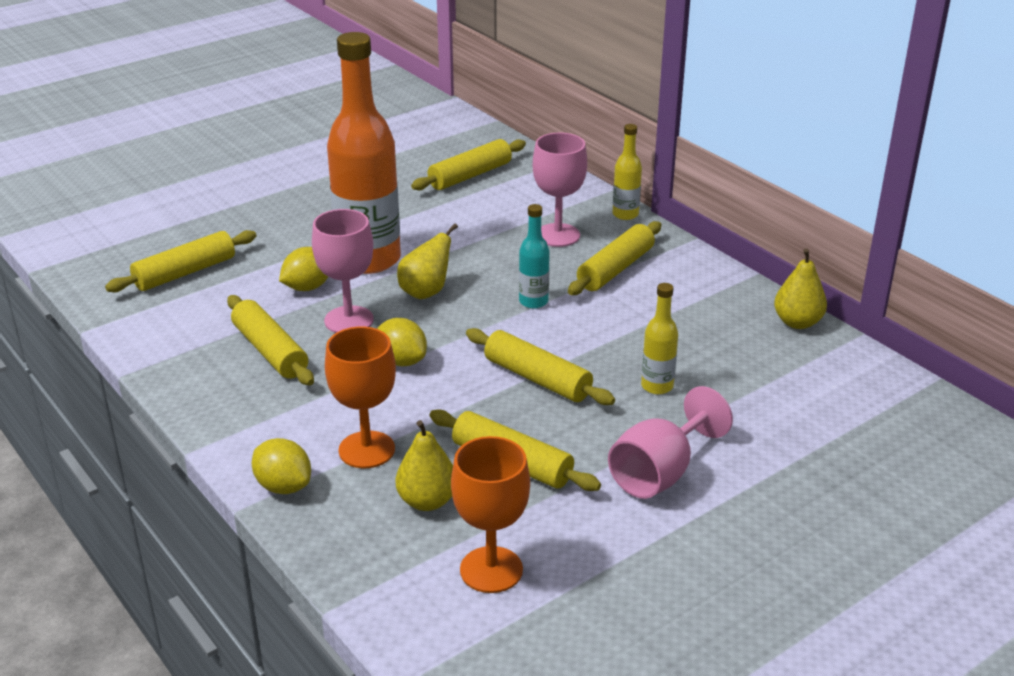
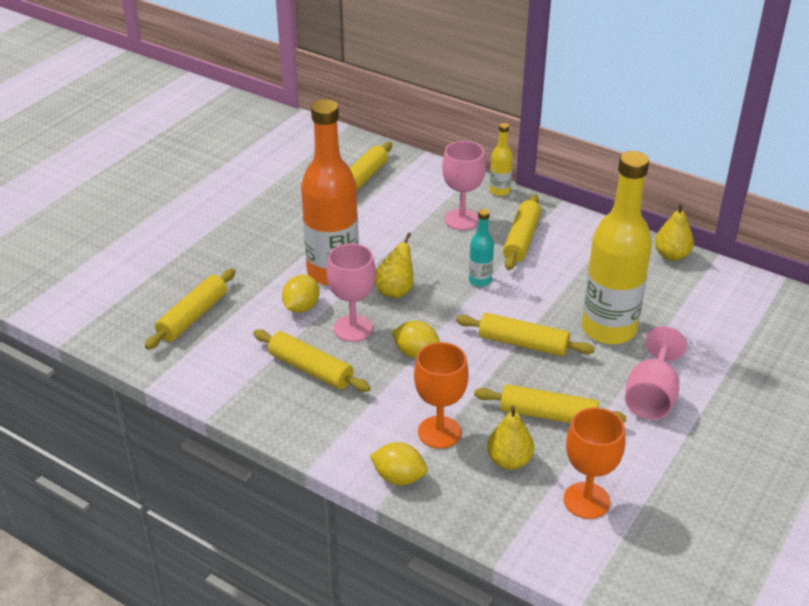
camera: 20 degrees left, 5 degrees up
(657, 386) = (608, 329): yellow bottle -> yellow bottle, size x2.28

